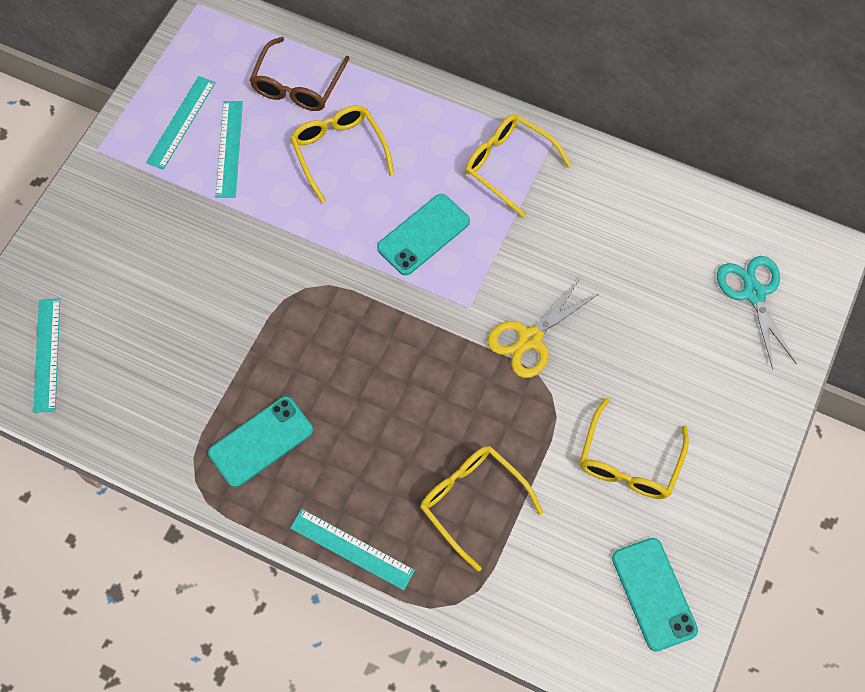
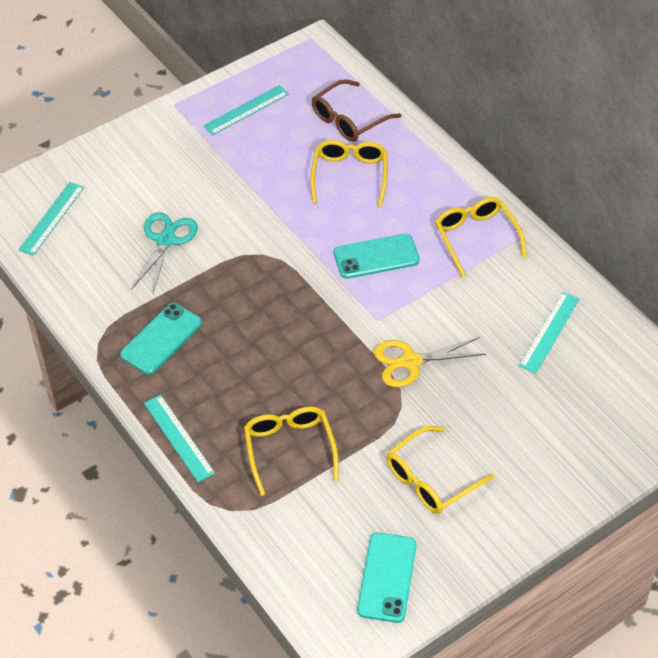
camera: 30 degrees right, 15 degrees down
(229, 148) = (269, 141): turquoise ruler -> turquoise ruler (549, 332)
(261, 442) = (161, 339): turquoise phone -> turquoise phone turned 45 degrees counterclockwise
(753, 293) = (618, 410): turquoise scissors -> turquoise scissors (166, 240)

